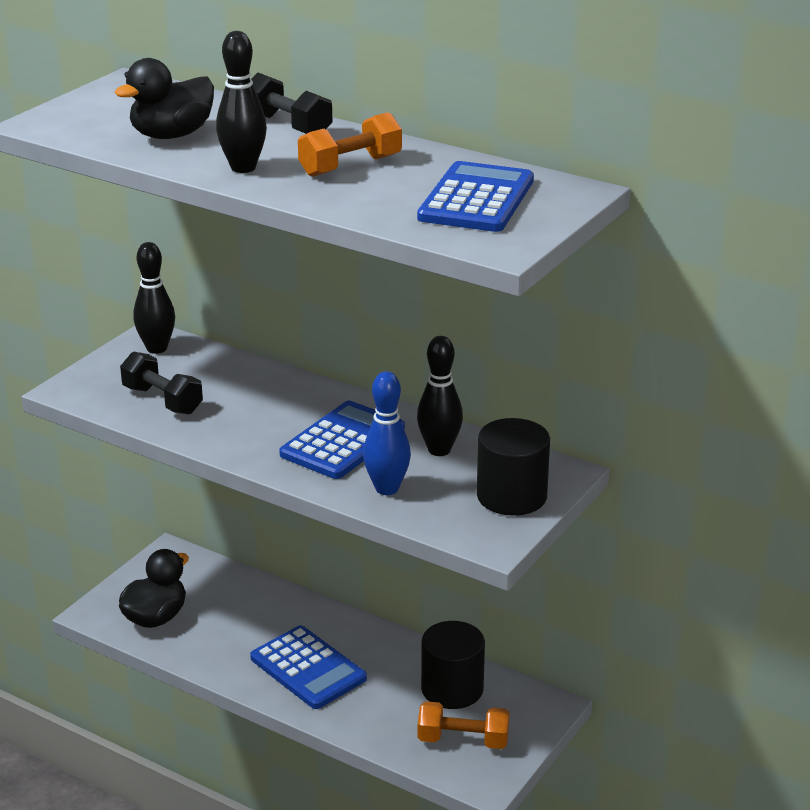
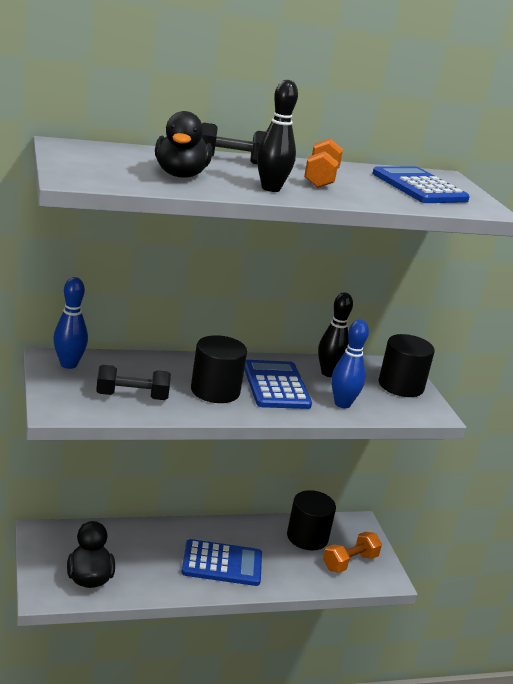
camera: 50 degrees left, 5 degrees down
(157, 348) = (68, 364): black bowling pin -> blue bowling pin
(261, 423) = (215, 391): none -> black cylinder

